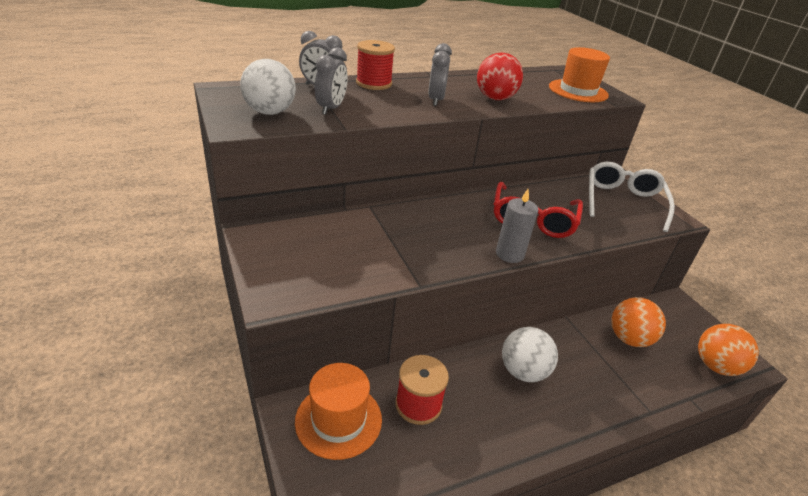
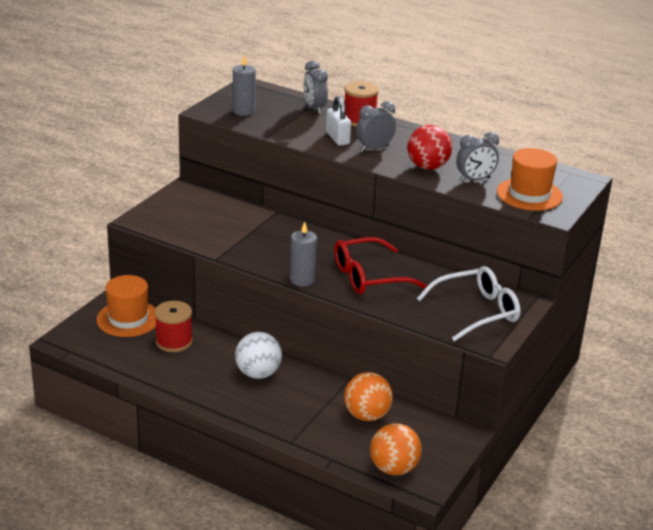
camera: 55 degrees right, 5 degrees down
(270, 112) = (243, 111): white ball -> grey candle
(331, 108) = (285, 124): grey clock -> grey clock (475, 180)
(395, 103) = (337, 138): none -> white padlock

